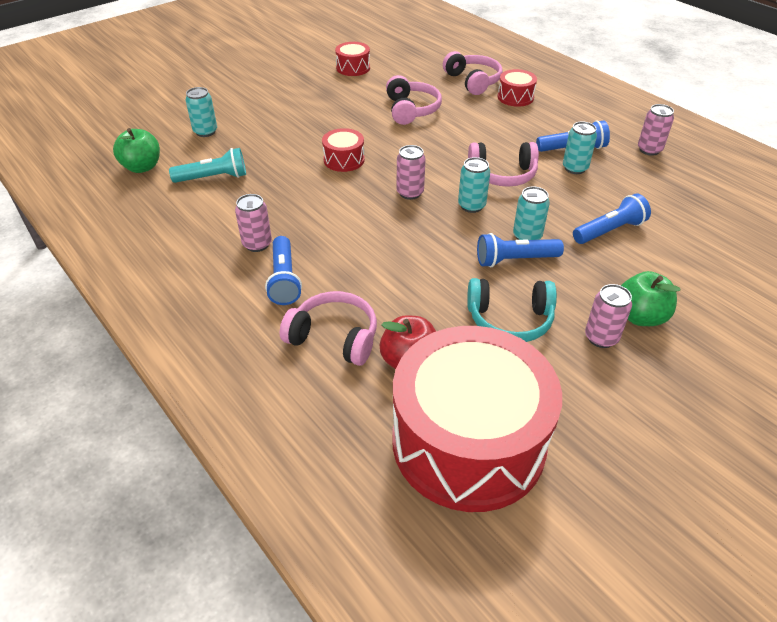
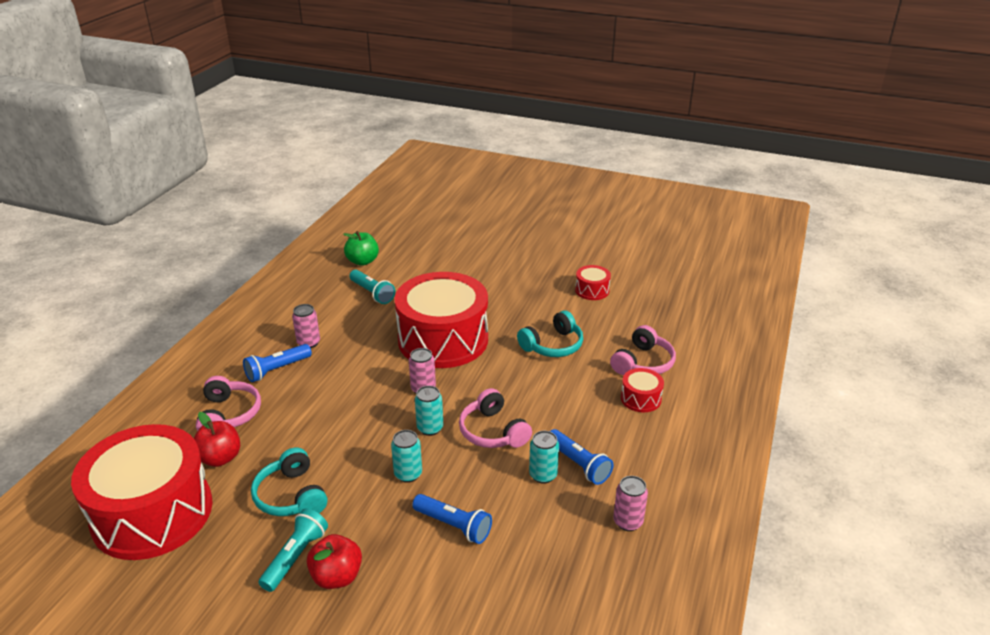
camera: 60 degrees right, 10 degrees down
(205, 132) = (427, 265): turquoise can -> none
(344, 160) = (443, 339): red drum -> red drum, size x2.44
(411, 110) = (553, 345): pink headphones -> turquoise headphones
(514, 260) = (370, 476): blue flashlight -> none
(601, 338) = (296, 557): pink can -> turquoise flashlight
(640, 316) = (337, 576): green apple -> red apple

